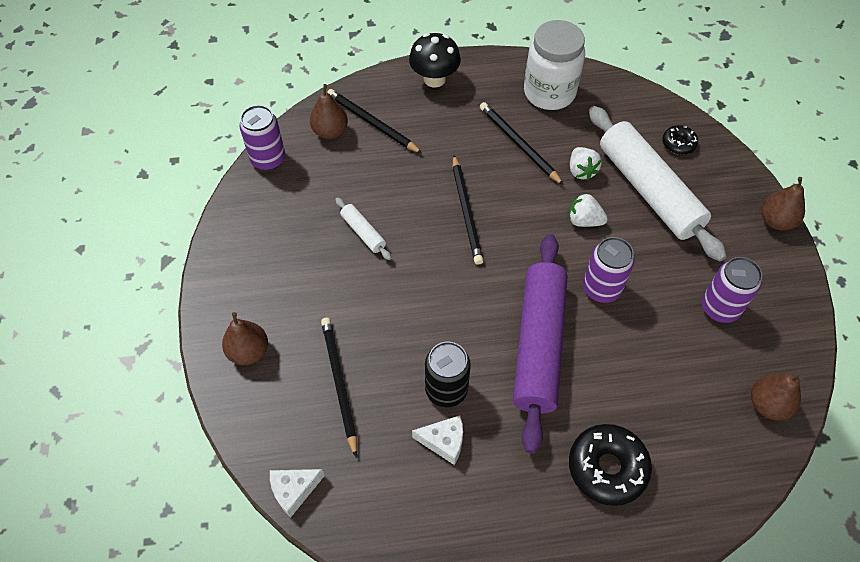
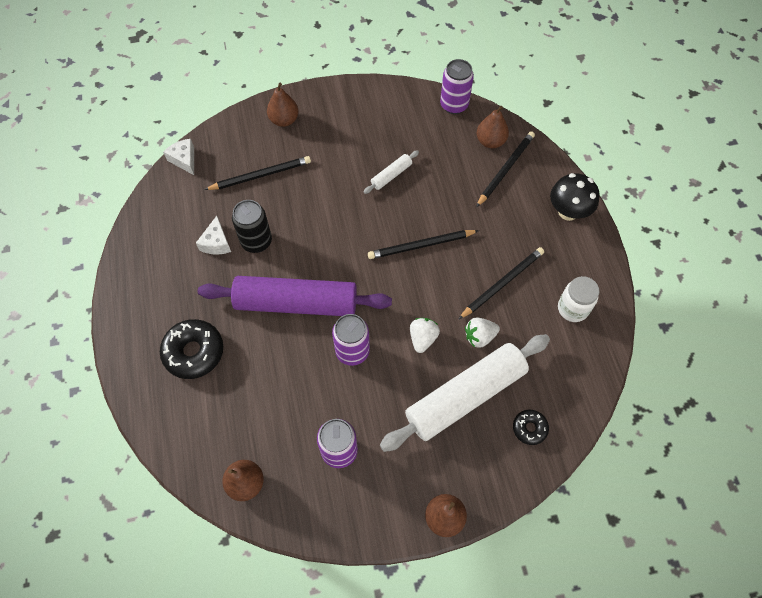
camera: 85 degrees right, 5 degrees up
(549, 93) = (573, 308): white jar -> white jar, size x0.62

